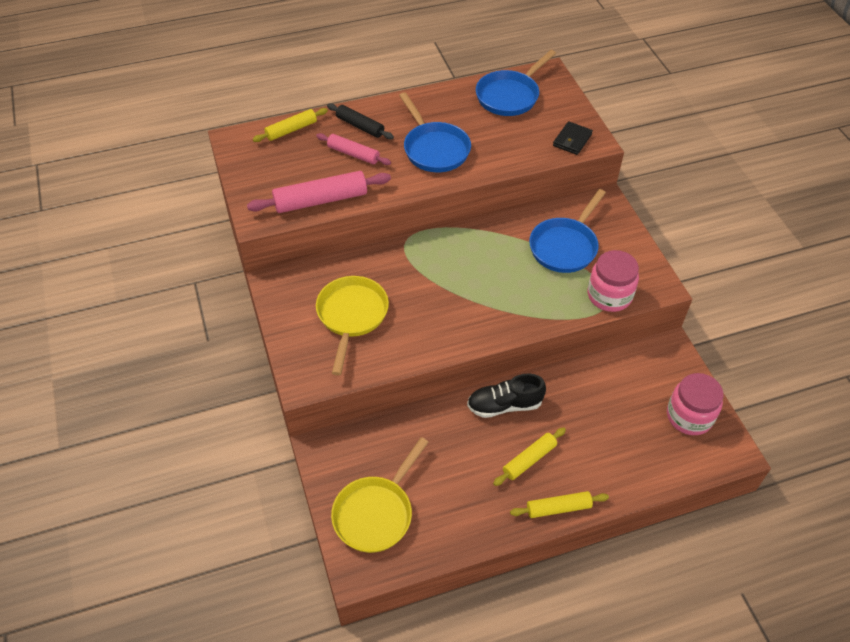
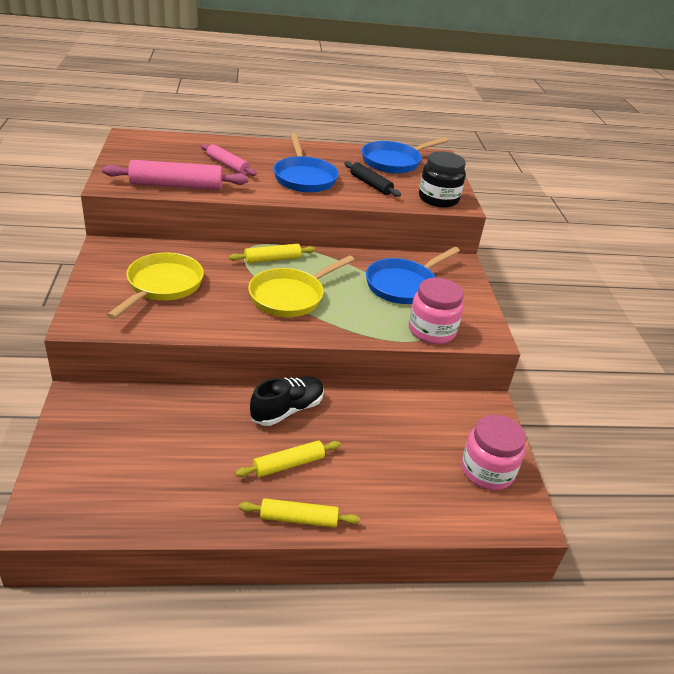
camera: 10 degrees right, 15 degrees down
(291, 130) = (183, 141): yellow rolling pin -> yellow rolling pin (272, 259)
(360, 126) = (245, 151): black rolling pin -> black rolling pin (370, 184)
(376, 513) = (94, 469): yellow pan -> yellow pan (290, 296)
(504, 405) = (287, 410): black shoe -> black shoe turned 135 degrees clockwise
(572, 140) = (438, 199): black wallet -> black jar

